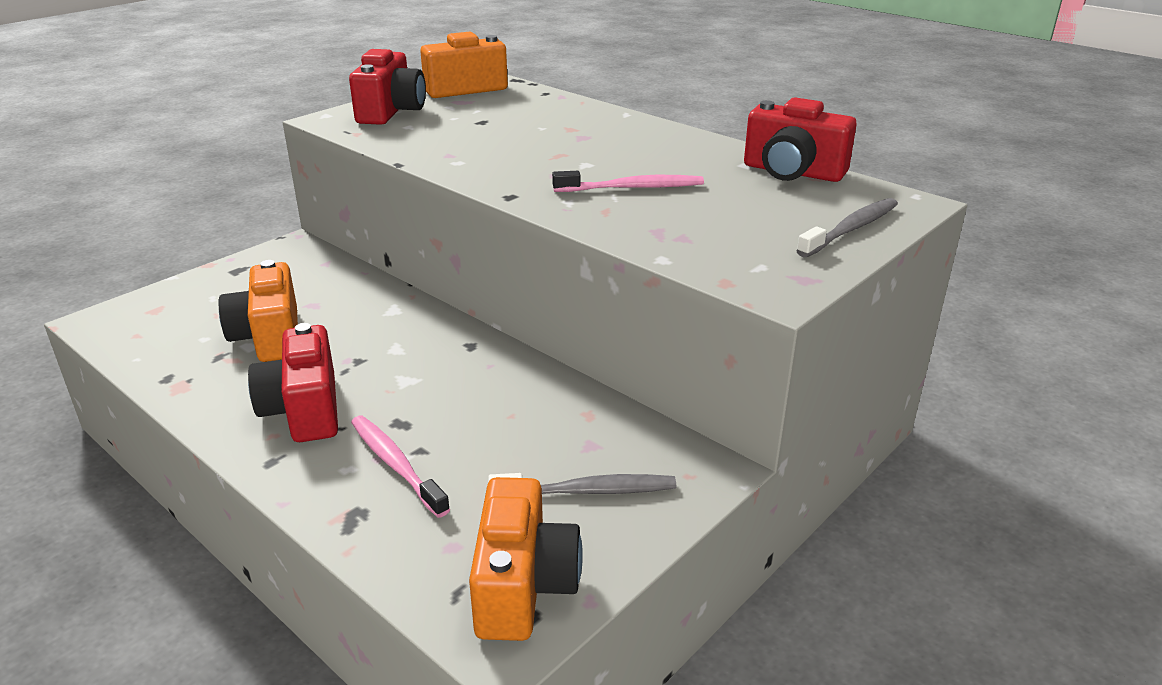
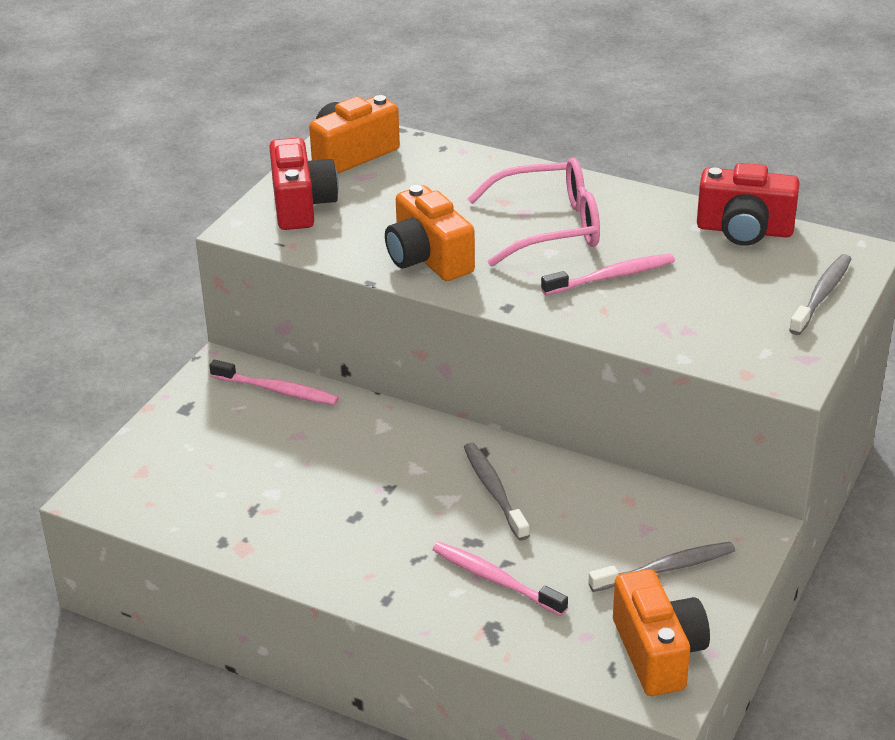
camera: 15 degrees left, 5 degrees up
(269, 337) = (284, 479): orange camera -> orange camera (428, 258)
(304, 410) = (378, 546): red camera -> none
(325, 269) = (277, 390): none -> pink toothbrush
(455, 381) = (494, 491): none -> grey toothbrush
(596, 148) = (547, 227): none -> pink glasses

